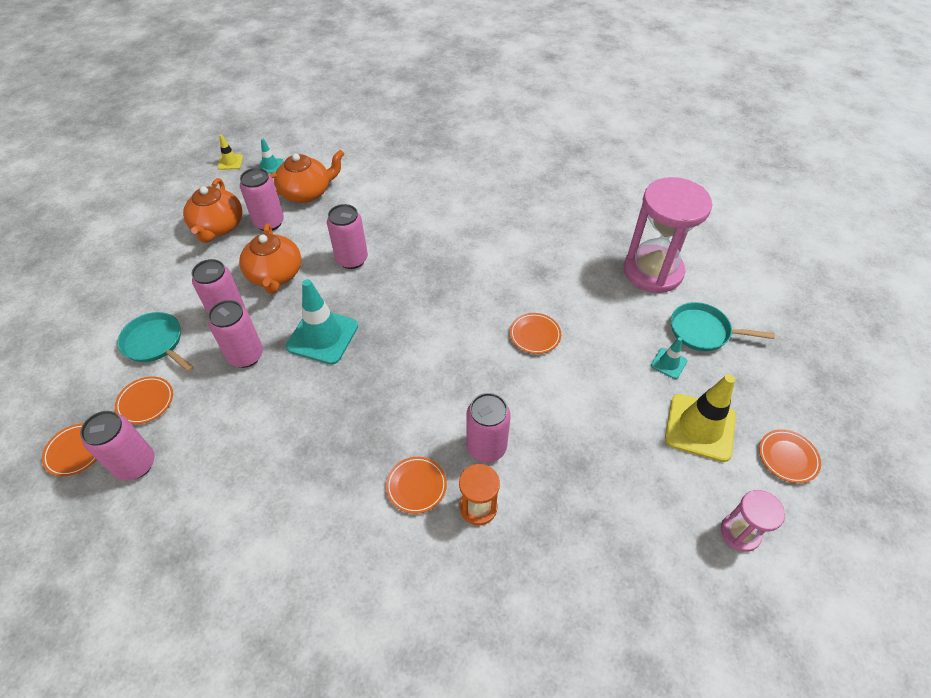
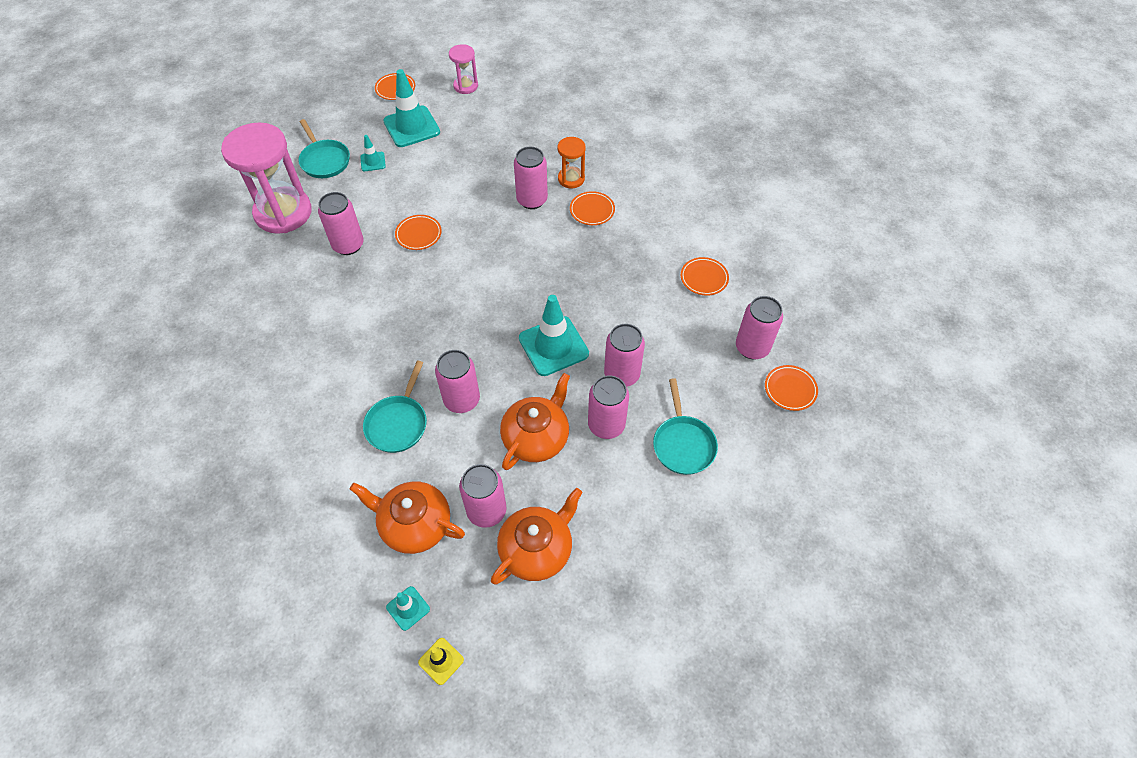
camera: 135 degrees left, 5 degrees up
(146, 402) = (720, 392): orange plate -> orange plate (704, 278)
(378, 222) = (398, 423): none -> turquoise pan
(571, 287) = (348, 245): none -> pink can
(700, 427) = (411, 127): yellow traffic cone -> turquoise traffic cone

